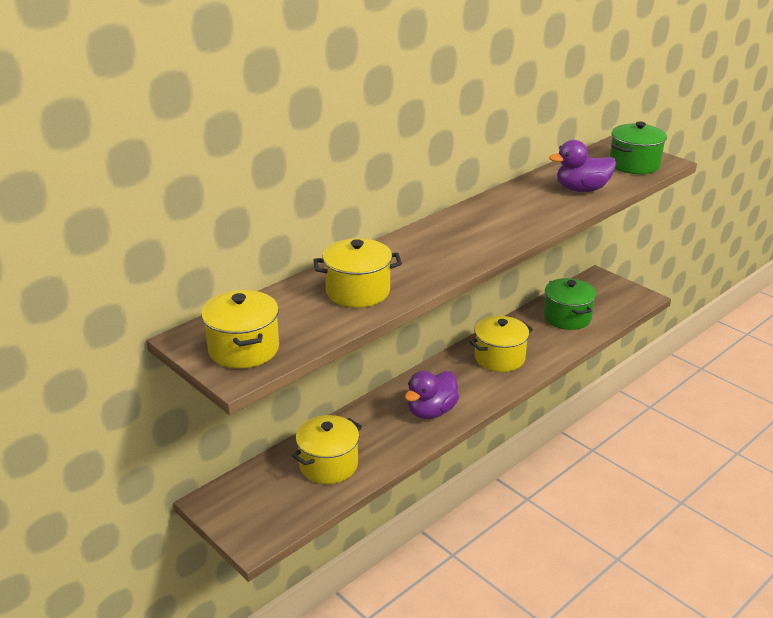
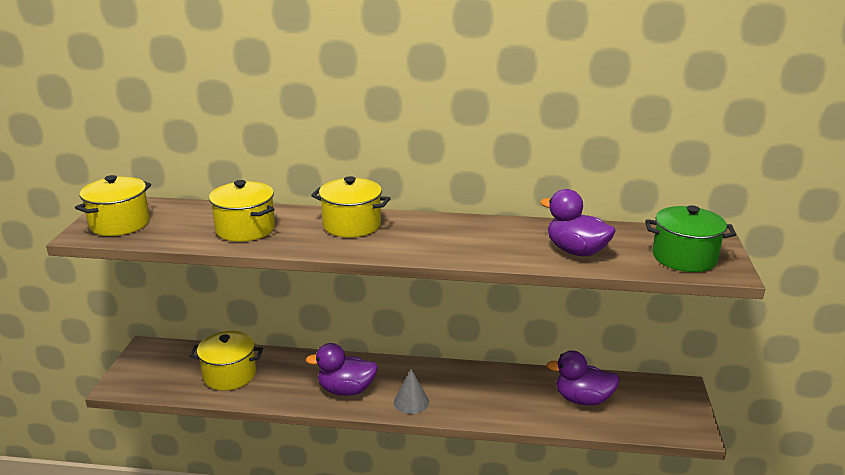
camera: 50 degrees right, 5 degrees down
(484, 388) = (411, 402): none -> grey cone
(499, 358) = (465, 390): yellow pot -> yellow pot (352, 225)
(567, 317) = (582, 399): green pot -> purple duck

